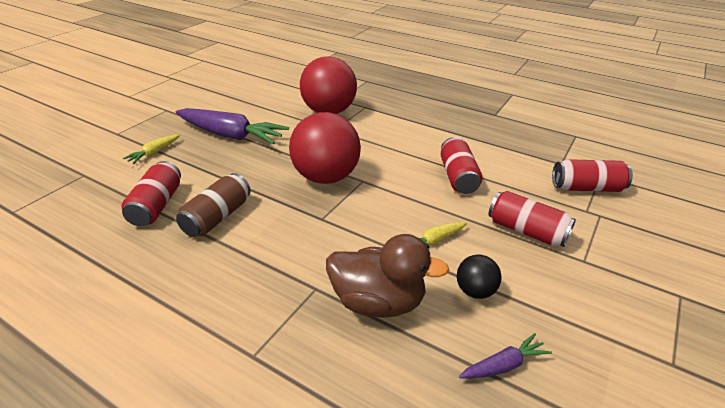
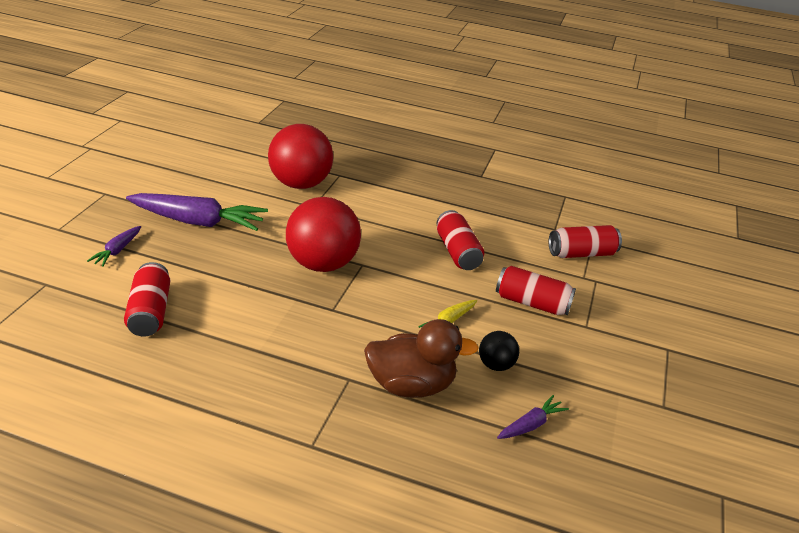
camera: 15 degrees left, 0 degrees up
(154, 153) = (117, 251): yellow carrot -> purple carrot
(217, 217) = (223, 318): brown can -> none

